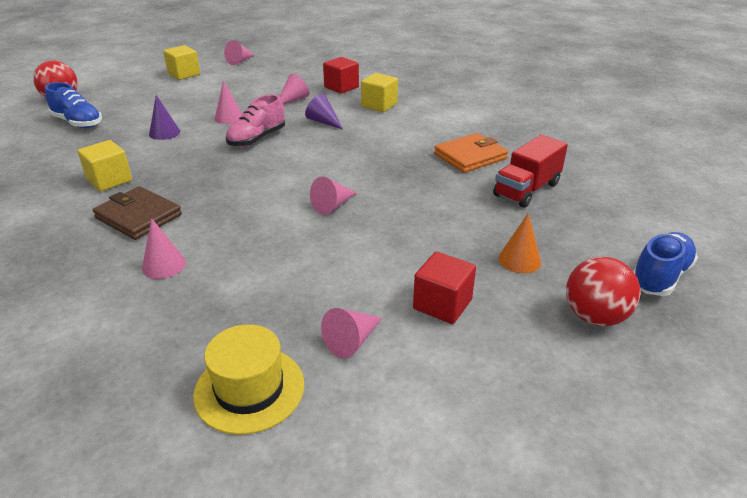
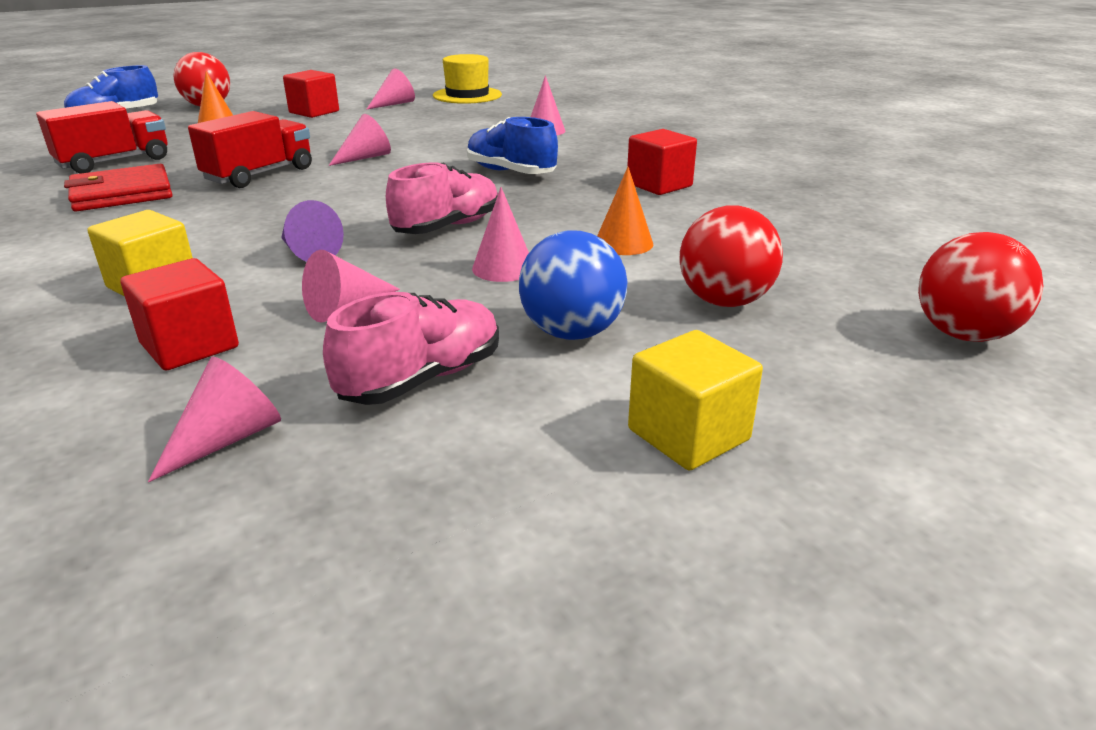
camera: 175 degrees left, 5 degrees down
(78, 123) = (824, 269): blue shoe -> blue shoe (510, 172)
(109, 180) = (659, 185): yellow cube -> red cube
(138, 216) = (592, 156): brown wallet -> none
(140, 107) = (724, 301): none -> red ball
(164, 133) = (623, 243): purple cone -> orange cone
(207, 95) = (572, 333): none -> blue ball
(240, 61) = (489, 520): pink cone -> pink cone (228, 439)
(259, 82) = (422, 379): none -> pink shoe
(400, 179) = (259, 175): none -> red truck
(470, 156) = (122, 194): orange wallet -> red wallet

